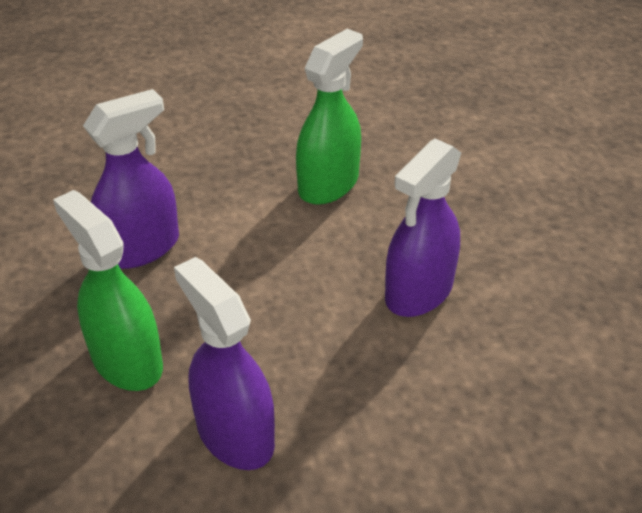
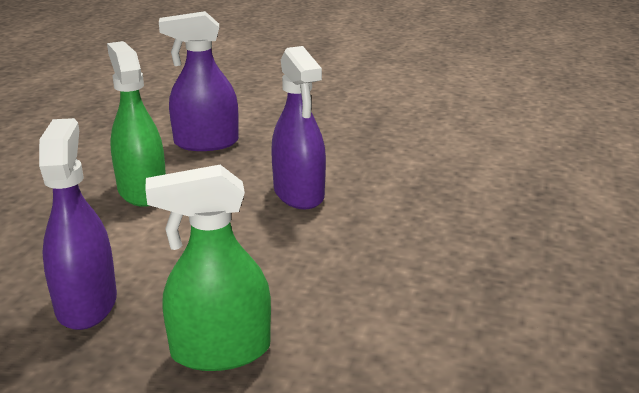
camera: 60 degrees left, 15 degrees down
(234, 433) = (356, 314): purple spray bottle -> purple spray bottle (206, 143)

